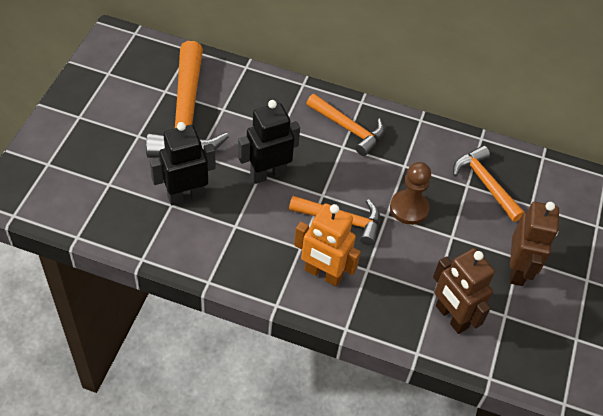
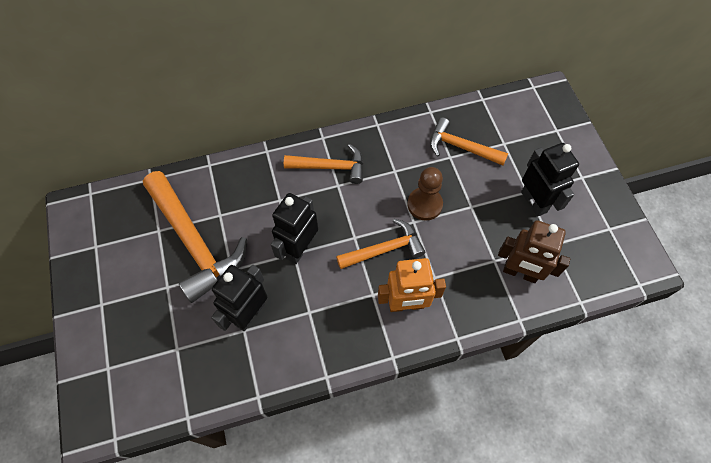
camera: 30 degrees left, 10 degrees up
(518, 270) = (534, 202): brown robot -> black robot

